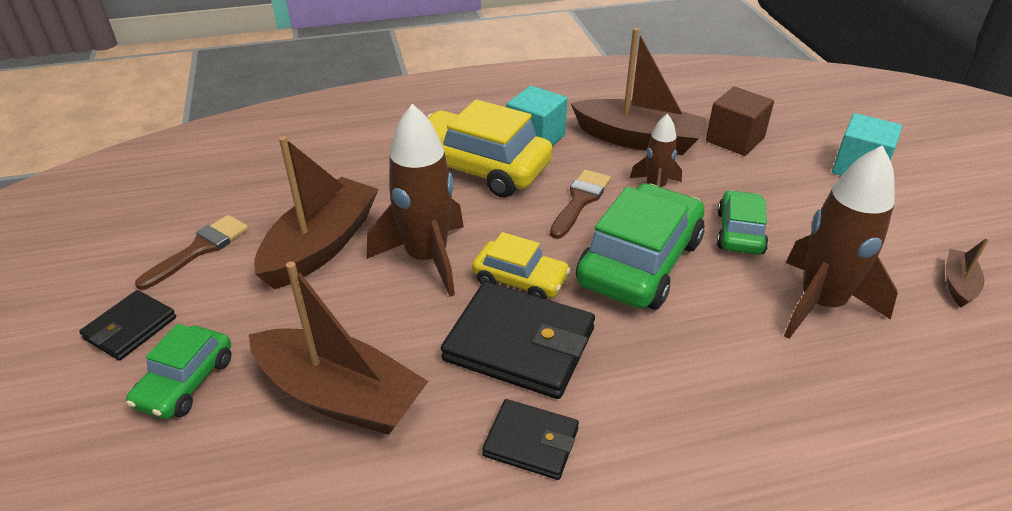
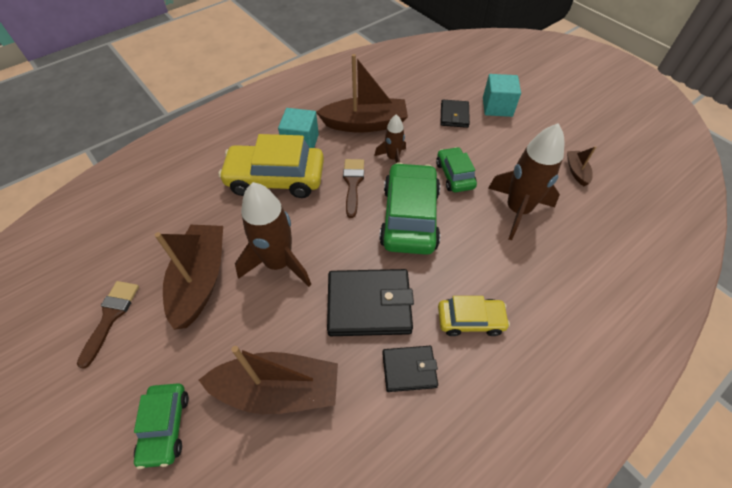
camera: 25 degrees left, 15 degrees up
(130, 328) = (96, 403): black wallet -> black wallet (454, 115)
(520, 280) = (346, 257): yellow car -> yellow car (470, 320)
(735, 139) = (421, 106): brown cube -> none

